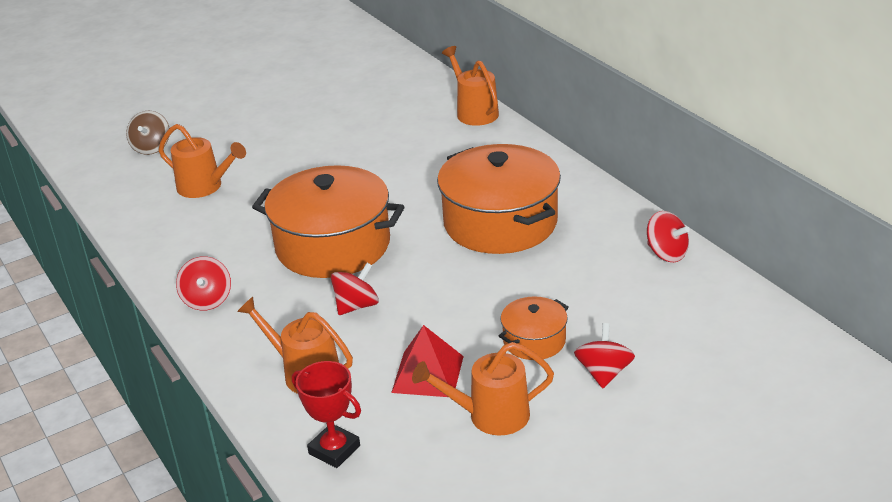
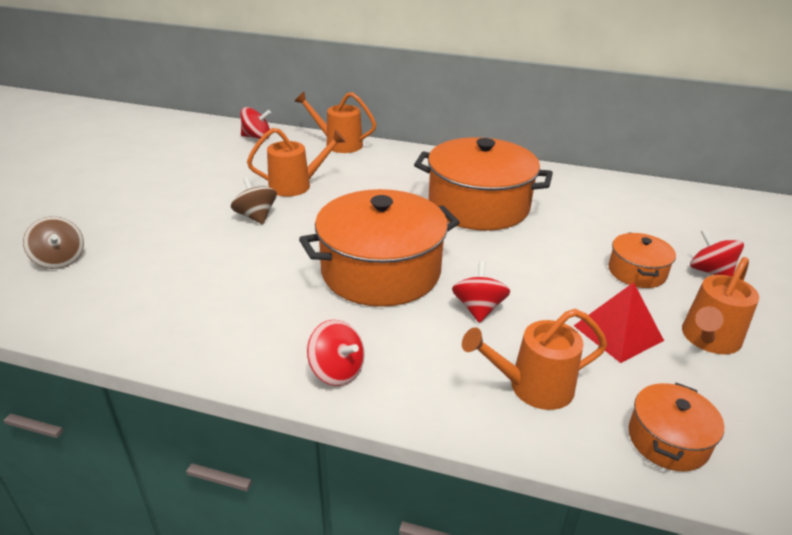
camera: 45 degrees left, 0 degrees up
(205, 187) = (178, 272): orange watering can -> orange watering can (296, 185)
(310, 161) = (256, 216): none -> brown spinning top
(334, 450) = (668, 440): red trophy -> orange pot
(666, 253) = (606, 185): red spinning top -> red spinning top (257, 137)

